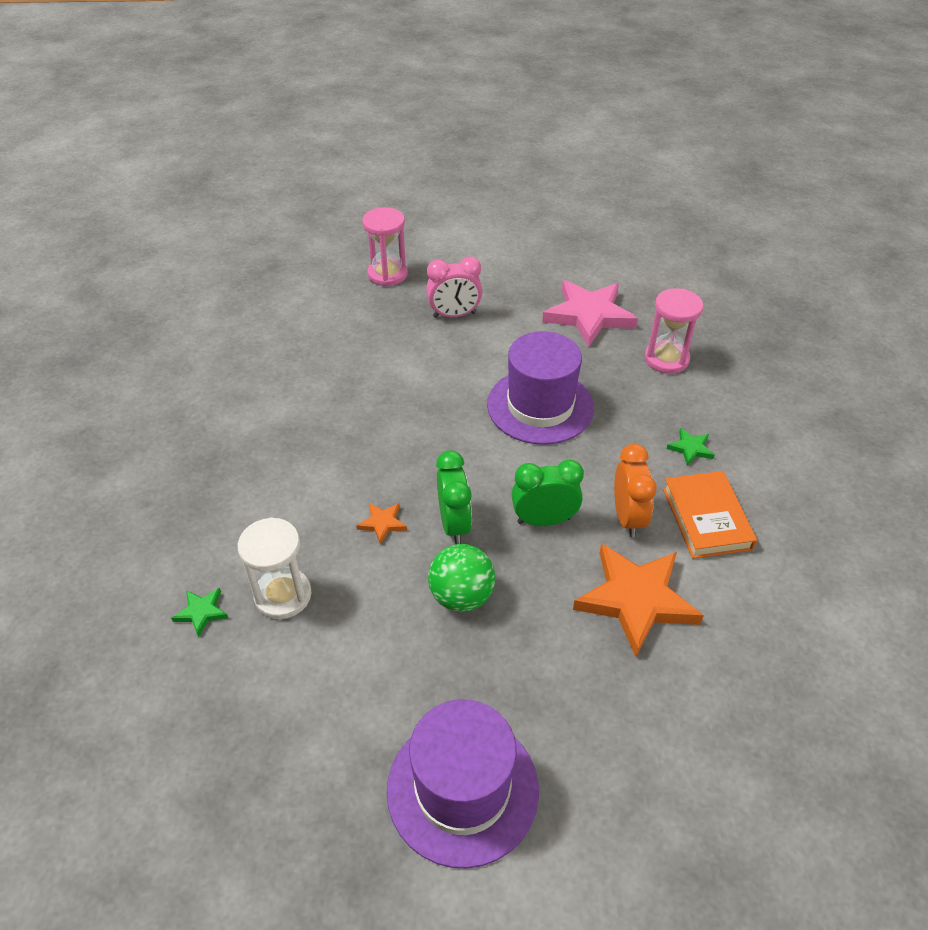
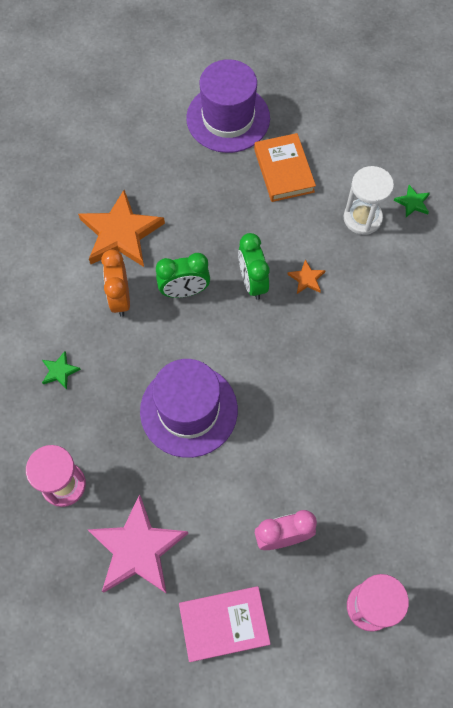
camera: 175 degrees right, 20 degrees up
(461, 596) = (240, 227): green ball -> none
(512, 272) = (224, 624): none -> pink book
(706, 518) = (59, 302): orange book -> orange book (284, 170)

